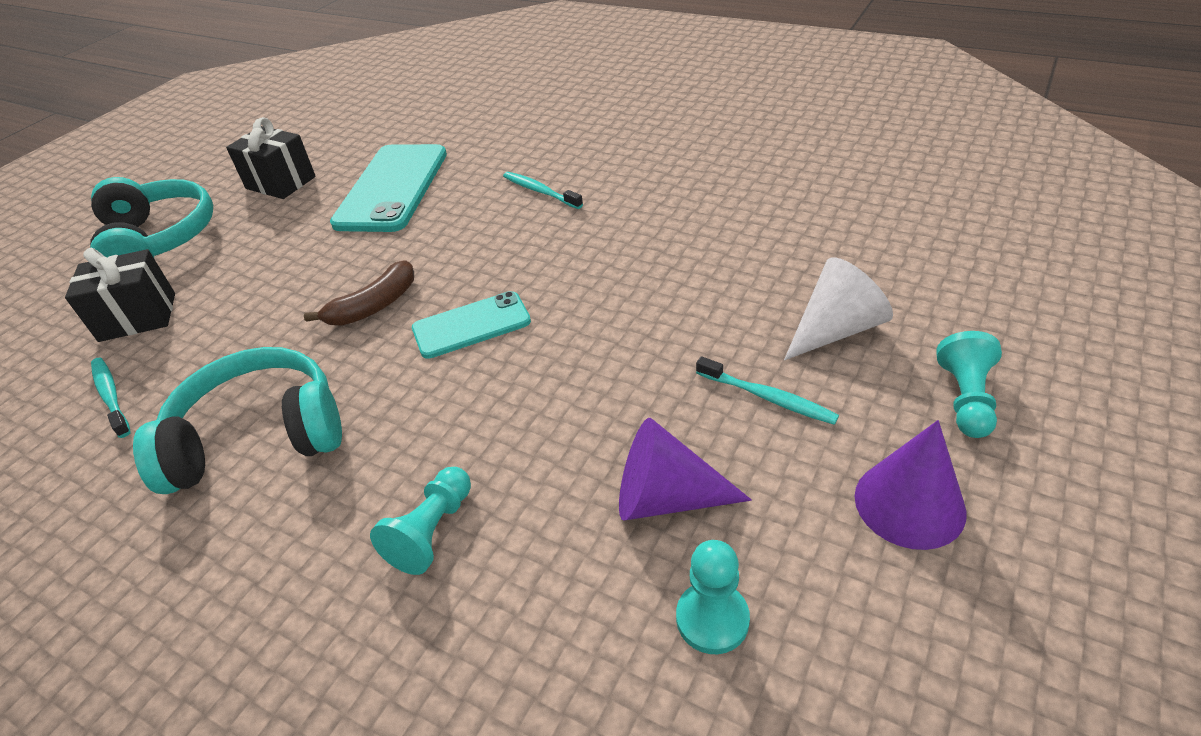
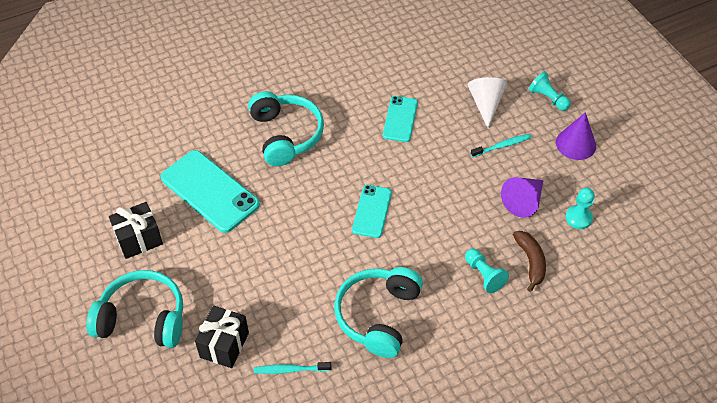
camera: 60 degrees left, 10 degrees up
(374, 306) = (319, 241): brown banana -> brown banana (530, 262)
(540, 191) = (286, 135): turquoise toothbrush -> turquoise headphones
(684, 262) = (400, 119): none -> turquoise phone

